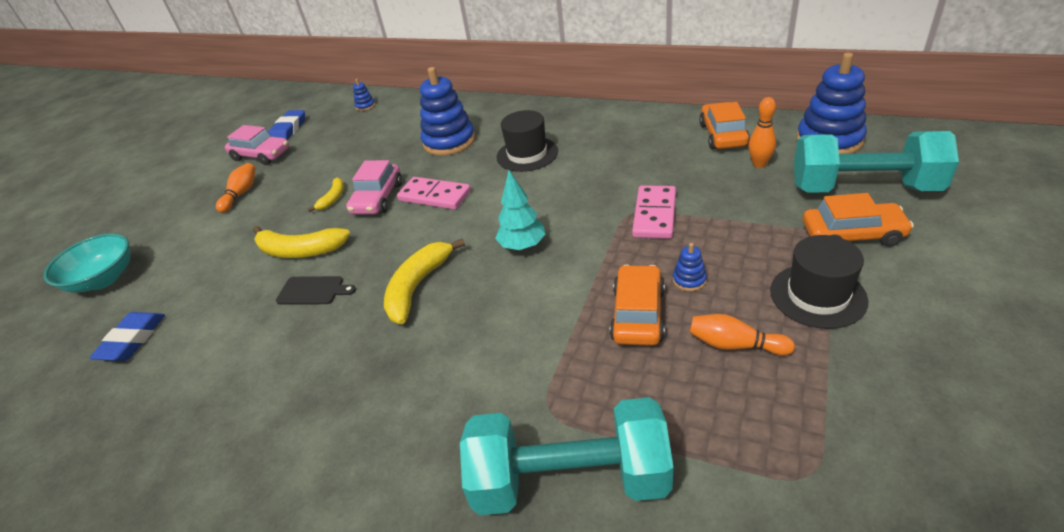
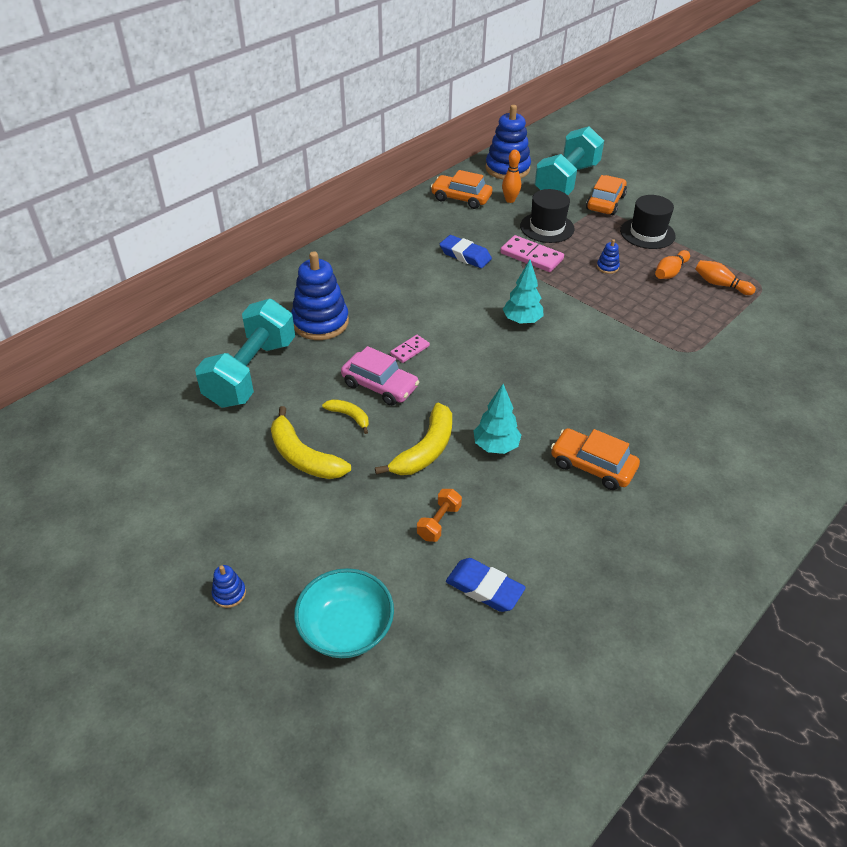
camera: 75 degrees left, 5 degrees up
(211, 288) = (439, 522): none -> orange dumbbell
(241, 194) = (264, 492): orange bowling pin -> orange bowling pin (720, 284)
(261, 155) = (182, 468): pink car -> none
(288, 130) = (140, 438): blue eraser -> blue eraser (465, 255)
(313, 291) = (495, 446): black cutting board -> turquoise tree
(365, 106) = (161, 365): blue stacking toy -> blue stacking toy (229, 593)
(418, 286) = (533, 383): yellow banana -> yellow banana (303, 456)
(435, 196) = (410, 350): pink domino -> pink domino, size x0.58
(527, 154) = (393, 286): black hat -> black hat (547, 227)
(570, 479) = (739, 357): turquoise dumbbell -> turquoise dumbbell (251, 372)
(638, 314) = (626, 295): orange car -> orange car (592, 466)

